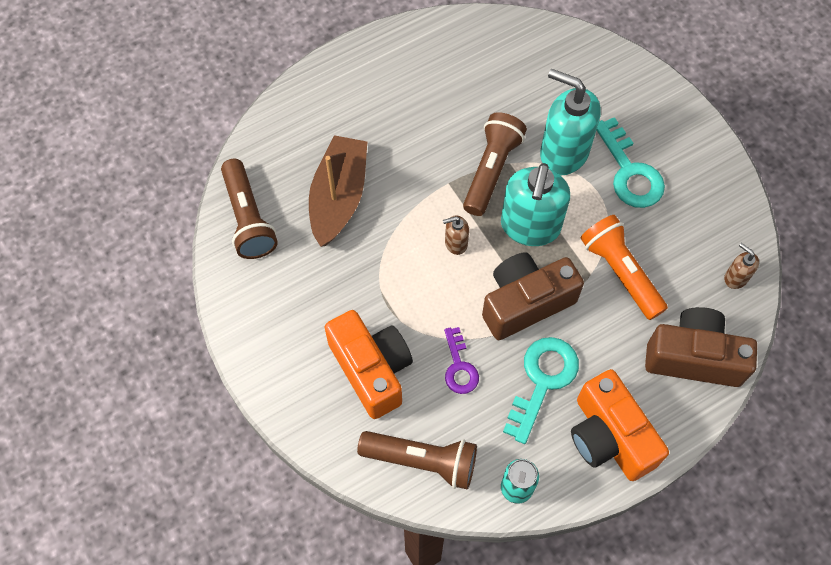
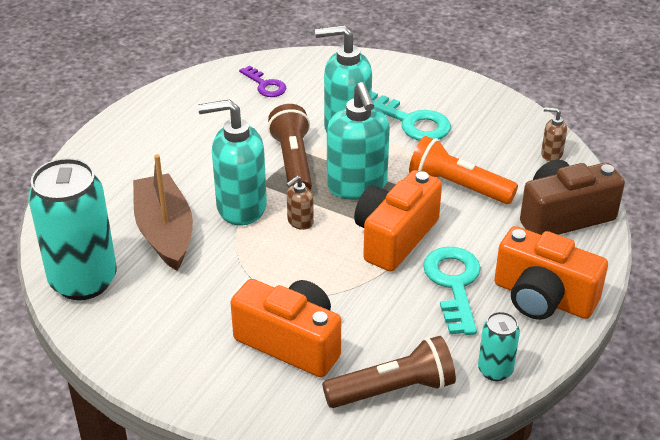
camera: 30 degrees left, 25 degrees down
(248, 218) = (83, 281): brown flashlight -> turquoise can
(416, 200) = (240, 207): none -> turquoise soap dispenser
(459, 367) = (372, 306): purple key -> purple key (265, 85)
(525, 302) = (394, 237): brown camera -> orange camera

